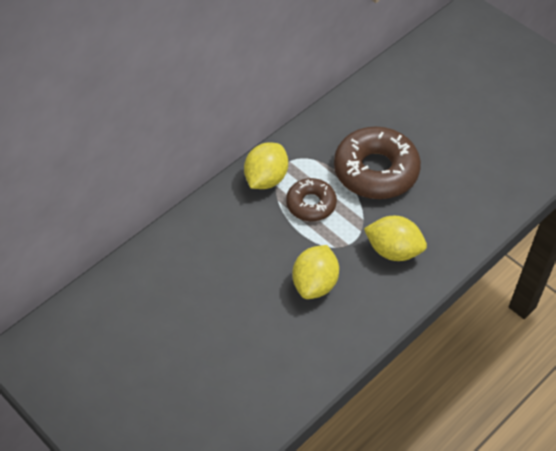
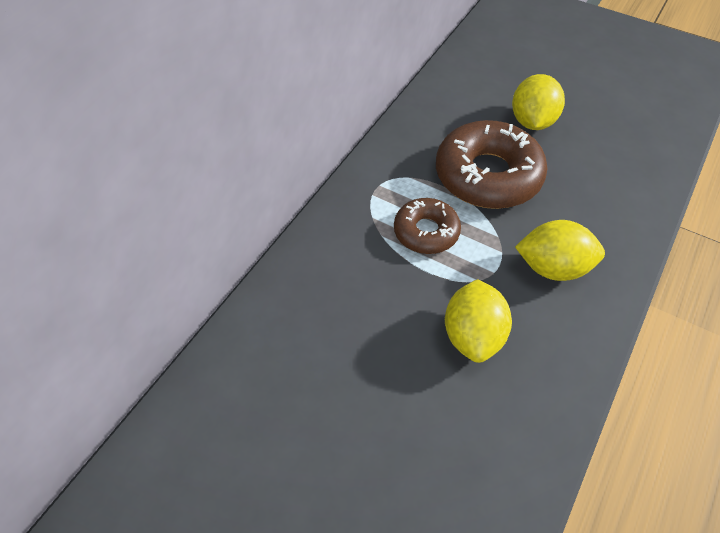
camera: 15 degrees left, 0 degrees up
(266, 179) = (358, 212): yellow lemon -> yellow lemon (532, 121)

